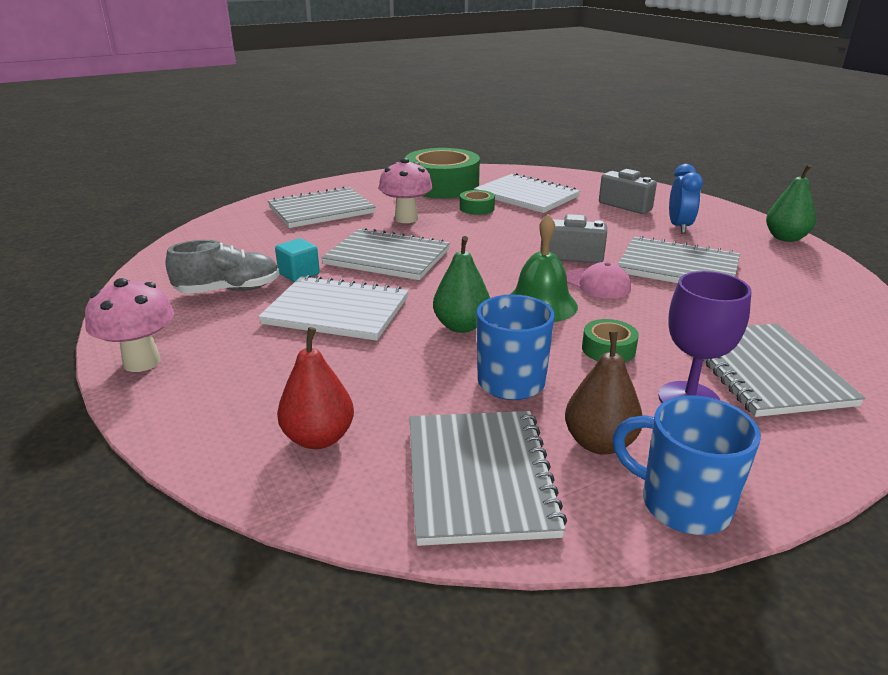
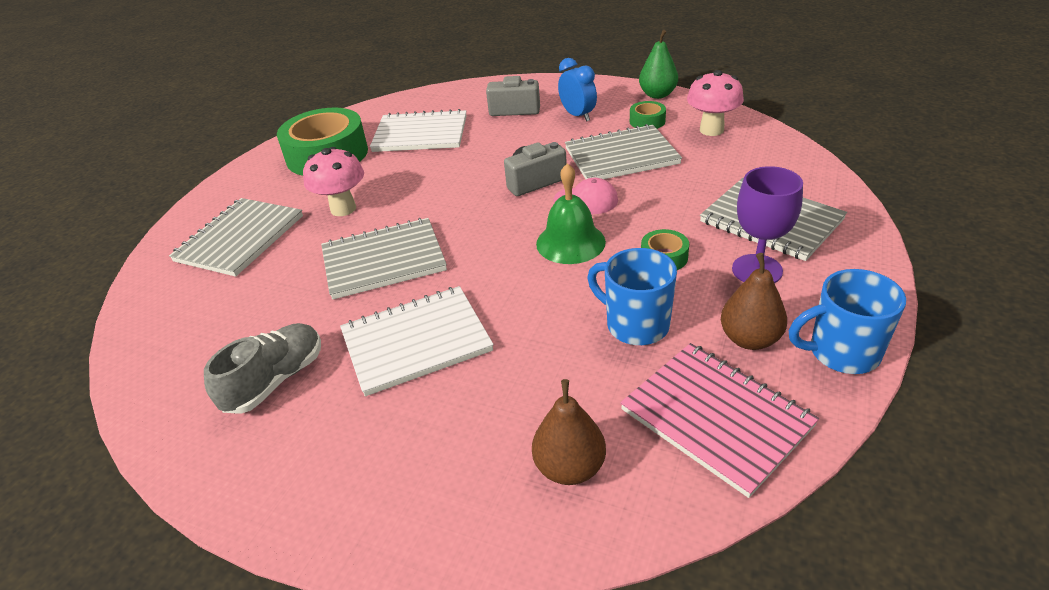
camera: 35 degrees left, 10 degrees up
(142, 362) = (304, 509): pink mushroom -> pink mushroom (711, 130)
(299, 274) = (323, 323): turquoise cube -> none
(319, 438) = (570, 467): red pear -> brown pear
(461, 326) = (539, 296): green pear -> none
(477, 208) = (394, 167): green tape -> green tape (647, 121)
(479, 477) = (716, 417): grey notebook -> pink notebook

